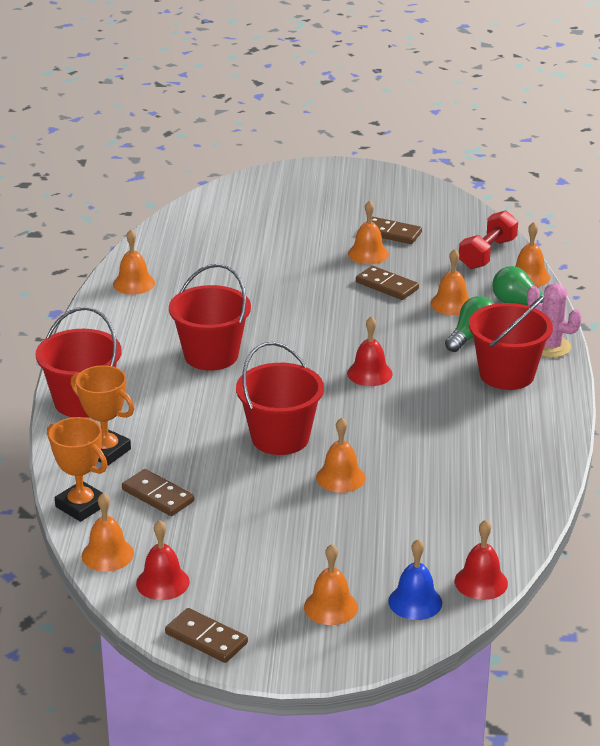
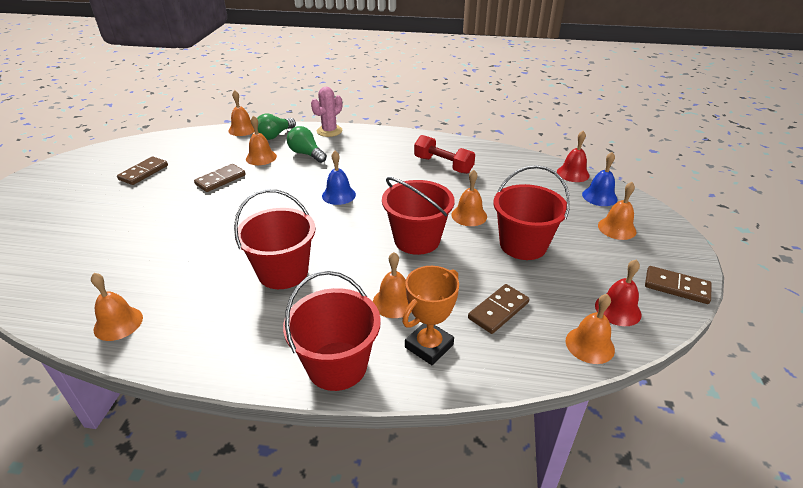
camera: 85 degrees left, 5 degrees up
(81, 506) = (519, 364): orange trophy -> none
(206, 638) = (676, 287): brown domino -> brown domino turned 75 degrees clockwise
(368, 254) = (167, 184): orange bell -> orange bell (394, 302)
(369, 373) = (338, 195): red bell -> blue bell
(487, 254) = (203, 140): red dumbbell -> red dumbbell (443, 165)
(507, 374) = (356, 147): red bucket -> red bucket (523, 245)

